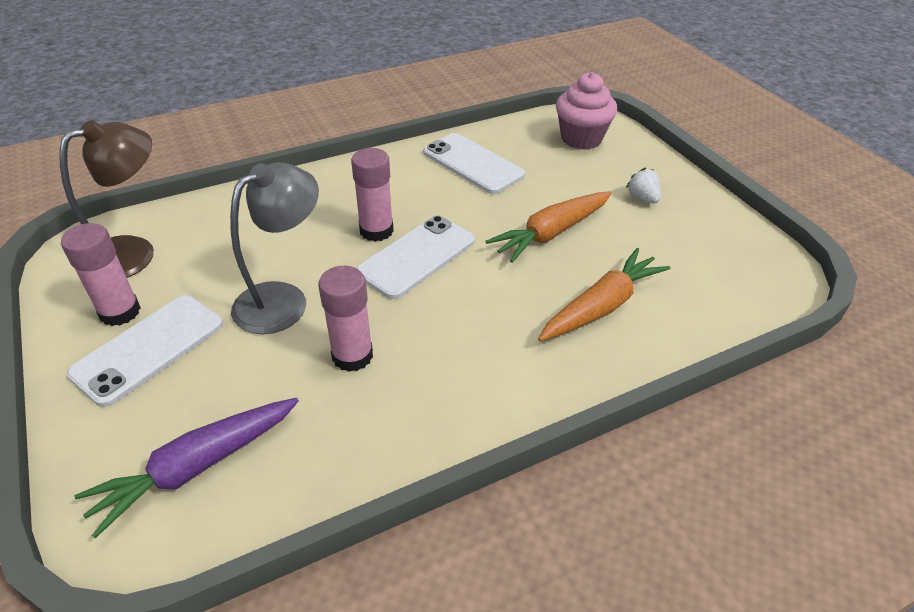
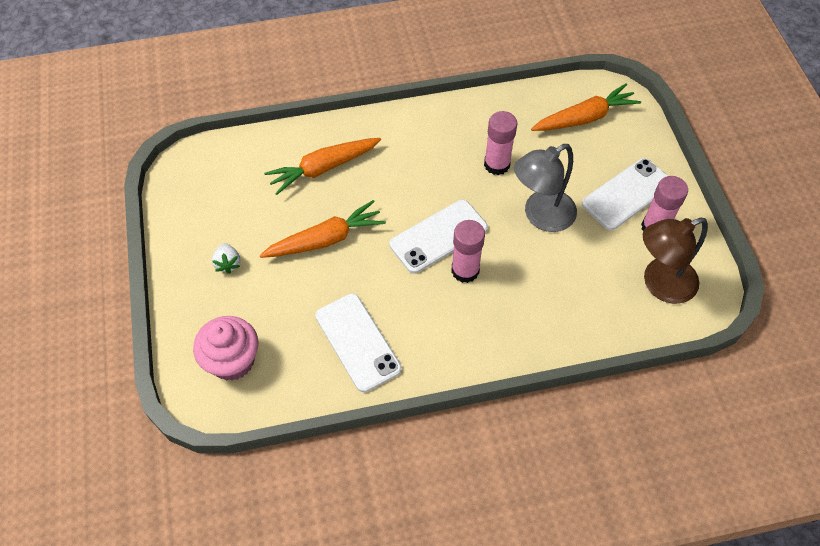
camera: 165 degrees left, 15 degrees up
(196, 467) = (585, 117): purple carrot -> orange carrot

